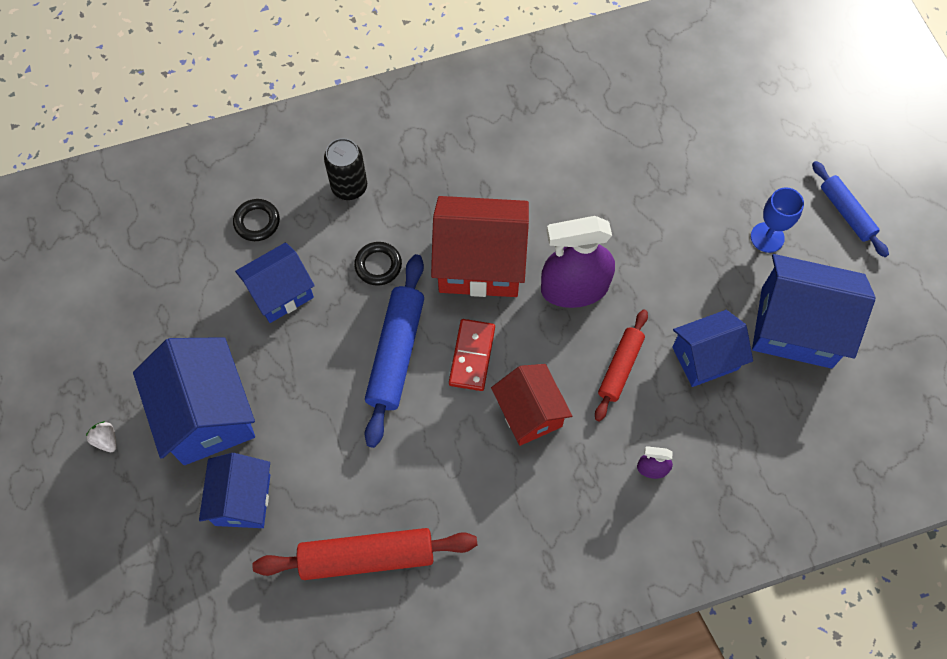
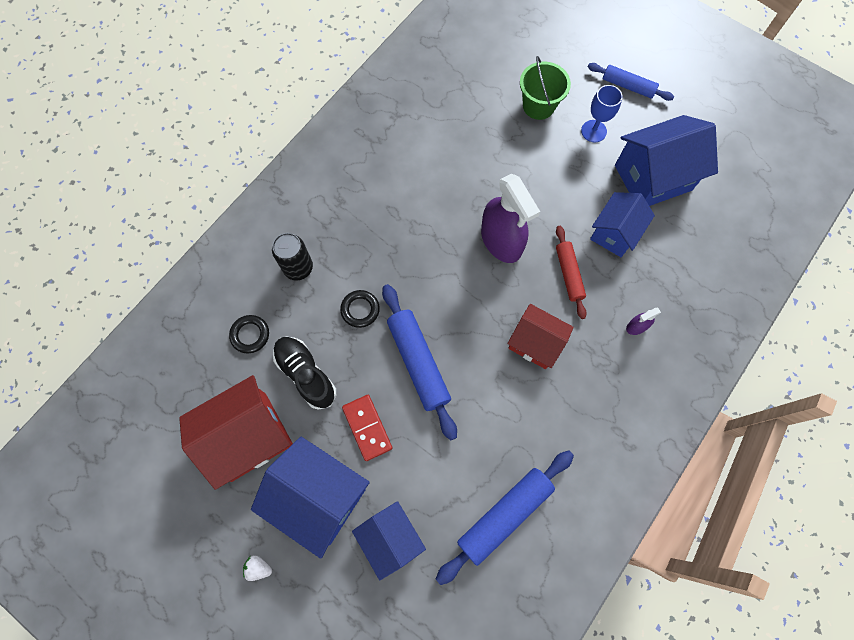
camera: 35 degrees left, 5 degrees up
(280, 293) = (306, 374): blue house -> black shoe
(367, 557) = (504, 515): red rolling pin -> blue rolling pin
(472, 356) = (470, 330): red domino -> red domino (367, 427)
(480, 263) = (427, 263): red house -> red house (248, 436)
(574, 288) = (501, 241): purple spray bottle -> purple spray bottle turned 75 degrees counterclockwise
(725, 174) = (538, 106): none -> green bucket

